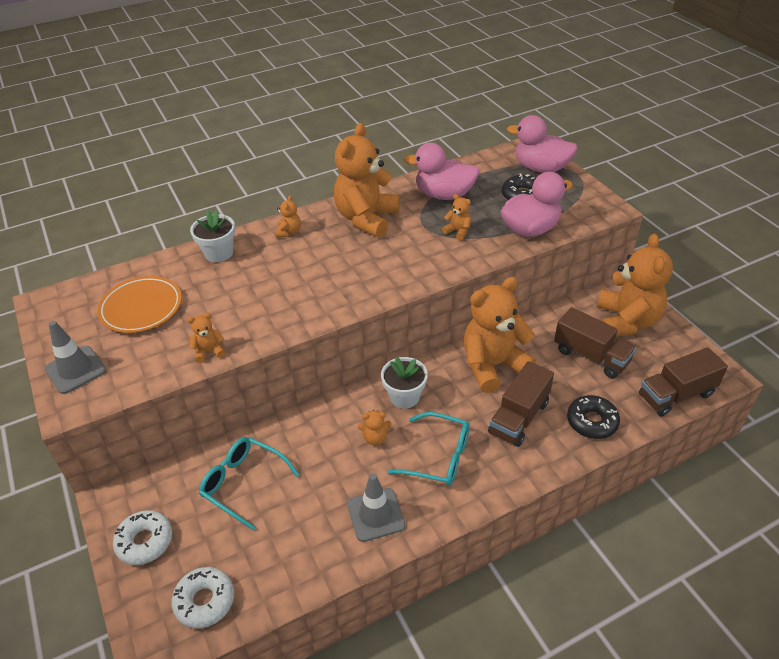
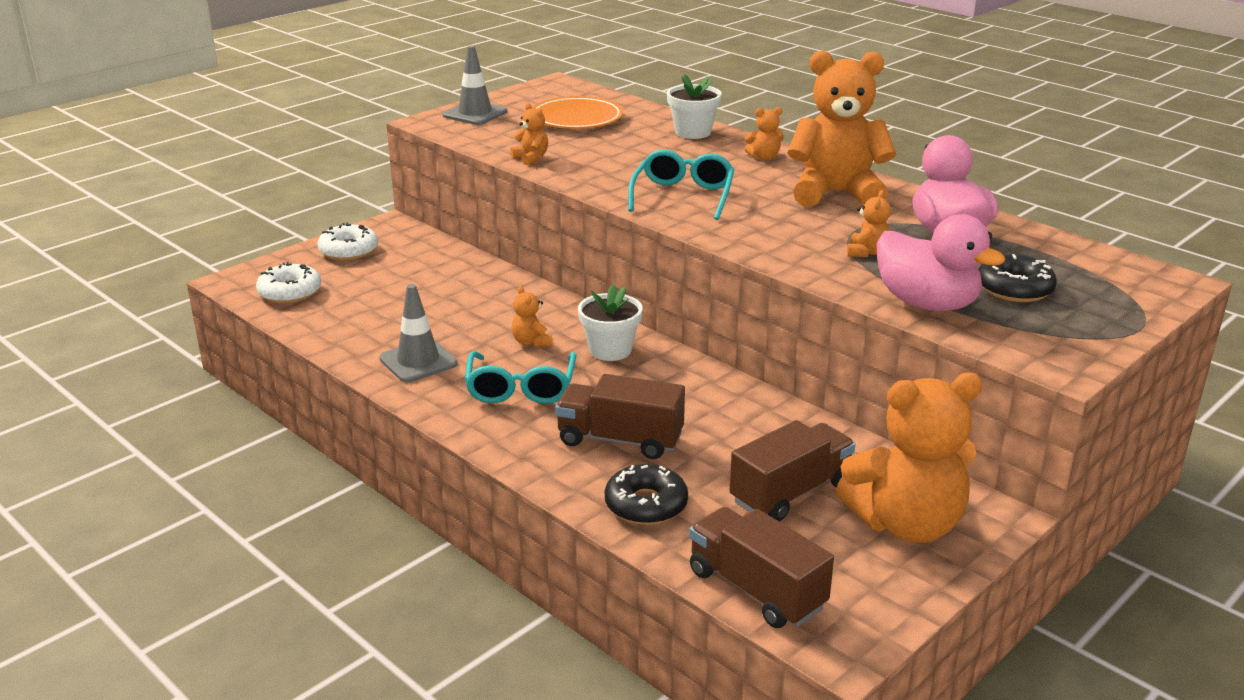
camera: 70 degrees right, 15 degrees down
(244, 484) = (433, 281): turquoise glasses -> turquoise glasses (683, 196)
(493, 365) = (709, 407): orange teddy bear -> none
(541, 168) = (1116, 296): pink duck -> none
(591, 356) = (791, 493): brown truck -> brown truck turned 150 degrees counterclockwise

